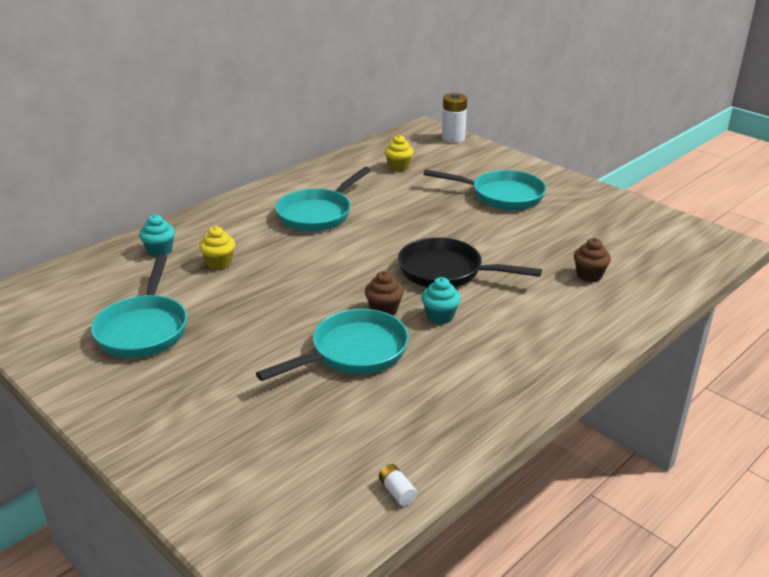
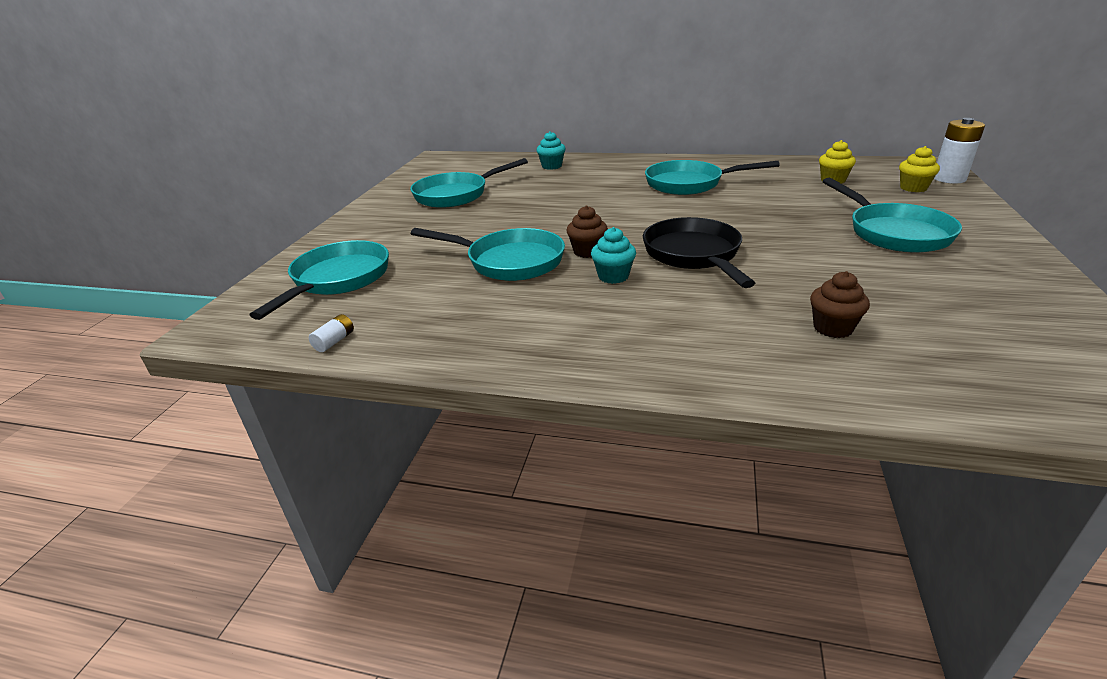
camera: 60 degrees right, 0 degrees up
(219, 263) = (564, 183): yellow cupcake -> yellow cupcake (913, 188)
(265, 463) = (338, 280): none -> turquoise pan

